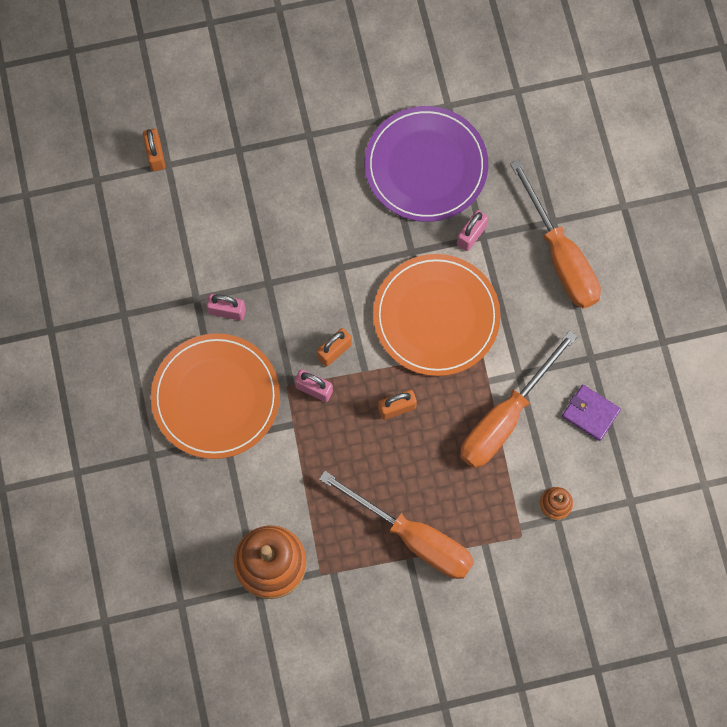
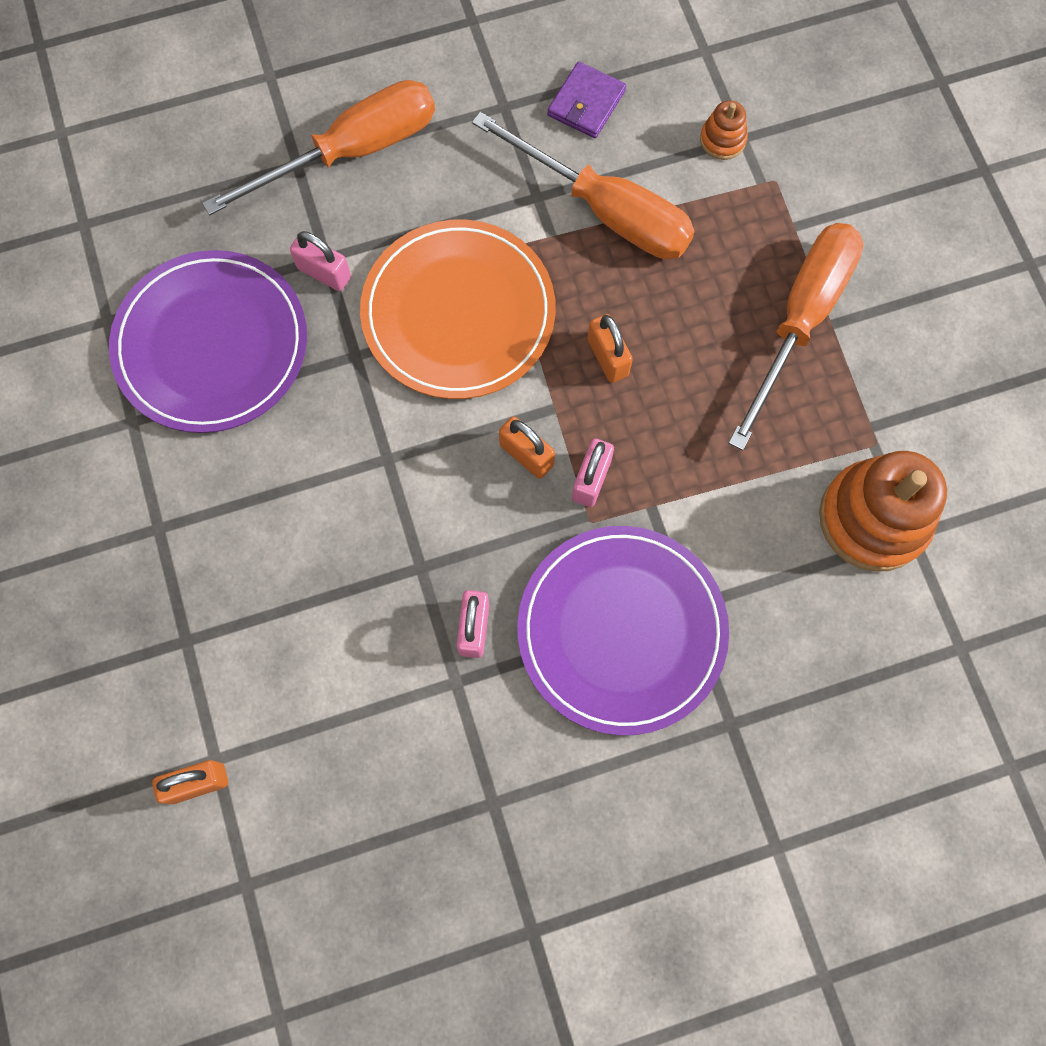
camera: 95 degrees left, 0 degrees up
(216, 397) = (621, 630): orange plate -> purple plate

